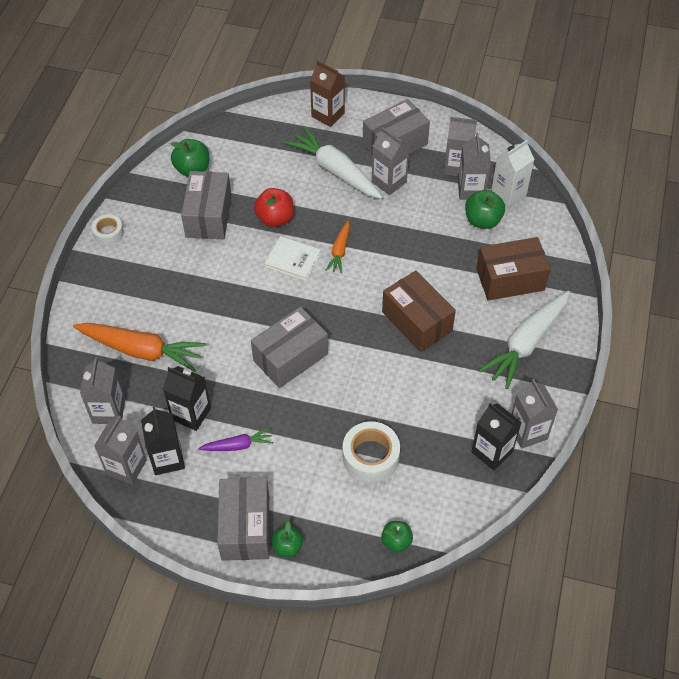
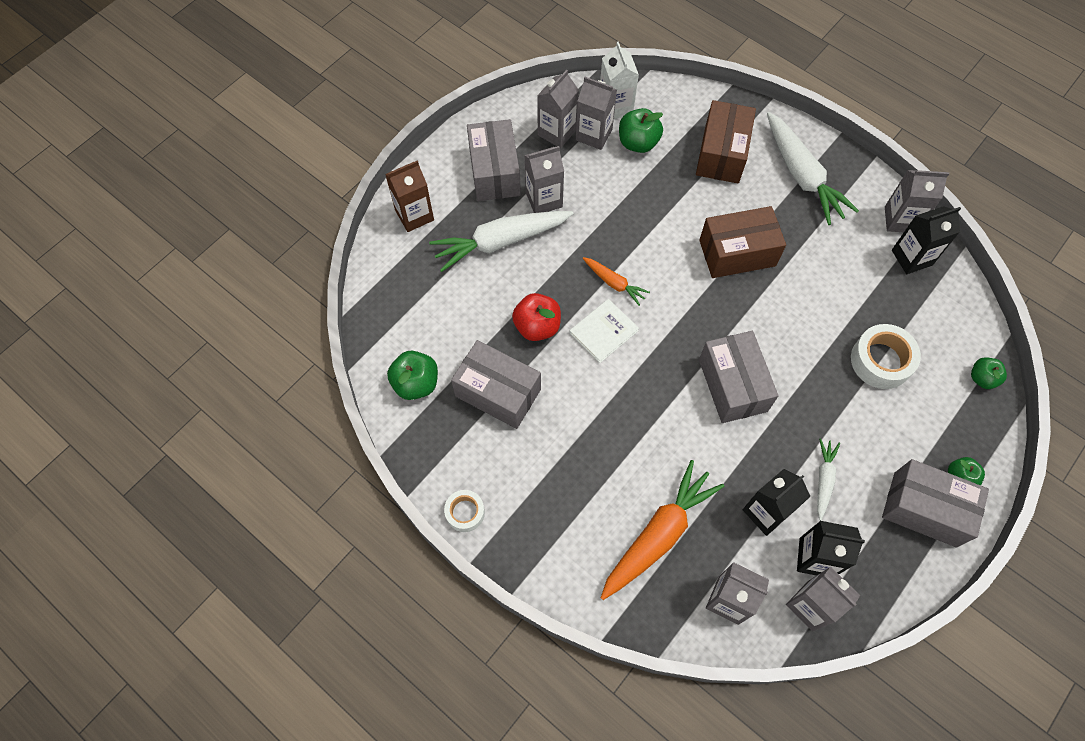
camera: 65 degrees left, 10 degrees up
(237, 445) = (823, 479): purple carrot -> white carrot

